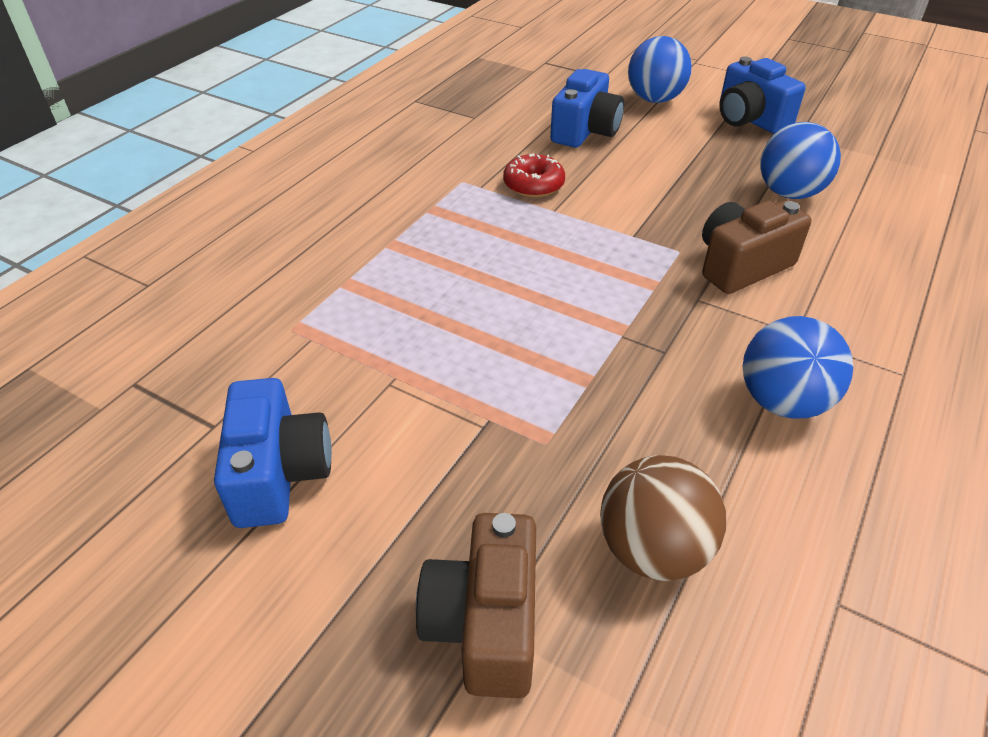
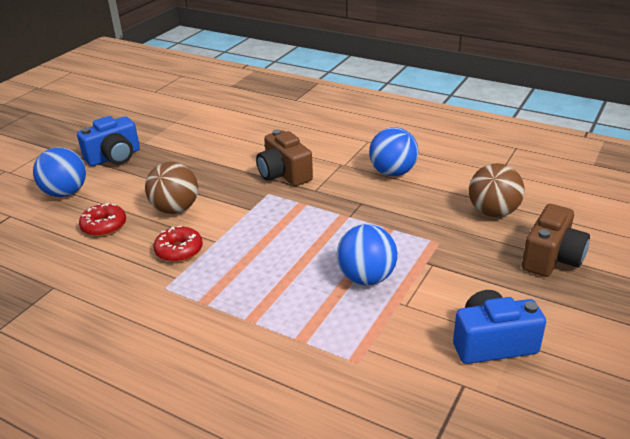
camera: 90 degrees left, 10 degrees down
(485, 623) = (551, 258): brown camera -> brown camera turned 60 degrees counterclockwise
(585, 131) = (104, 226): blue camera -> red donut
(626, 175) = (175, 209): none -> brown ball
(789, 193) = (211, 152): blue ball -> blue ball (366, 278)

